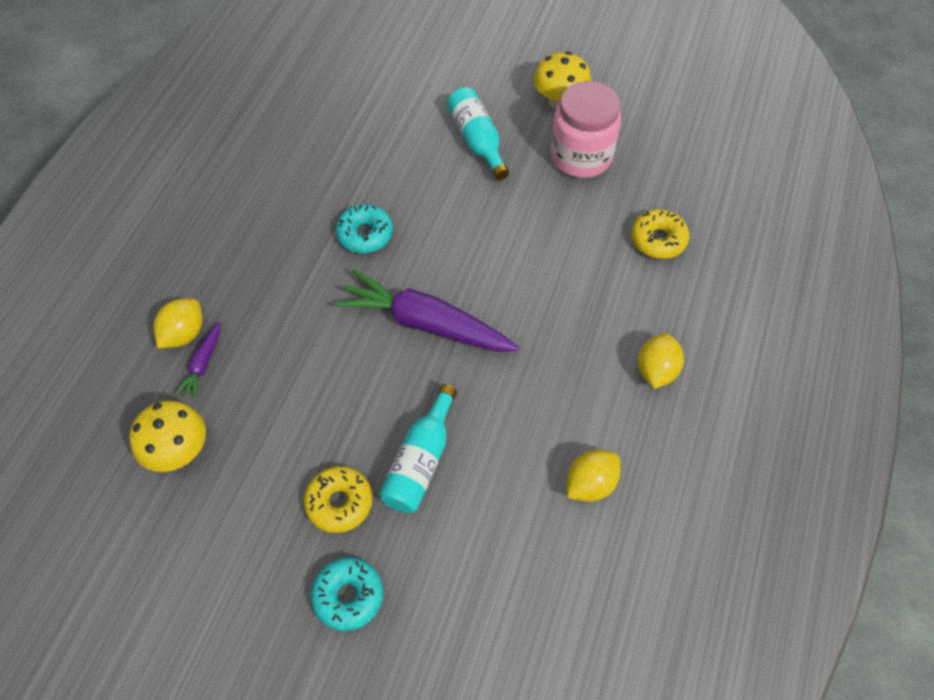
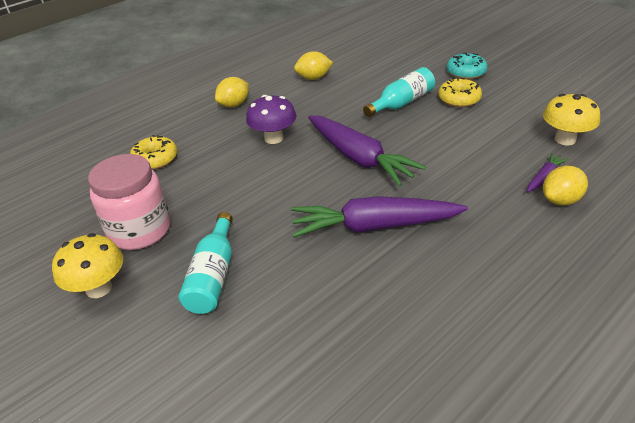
camera: 150 degrees left, 20 degrees down
(365, 234) = (374, 226): turquoise donut -> purple carrot
(550, 322) = (273, 138): none -> purple mushroom

